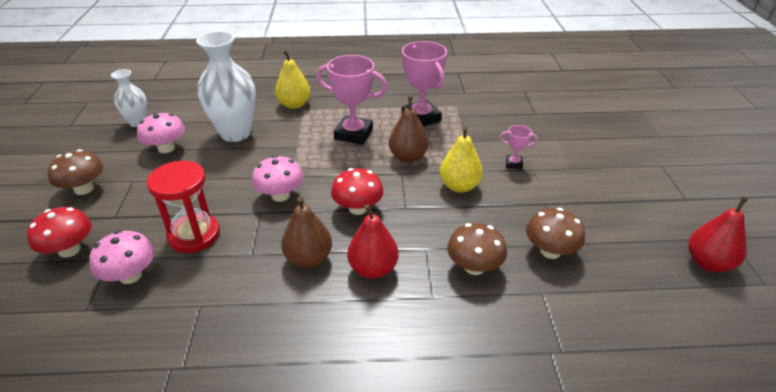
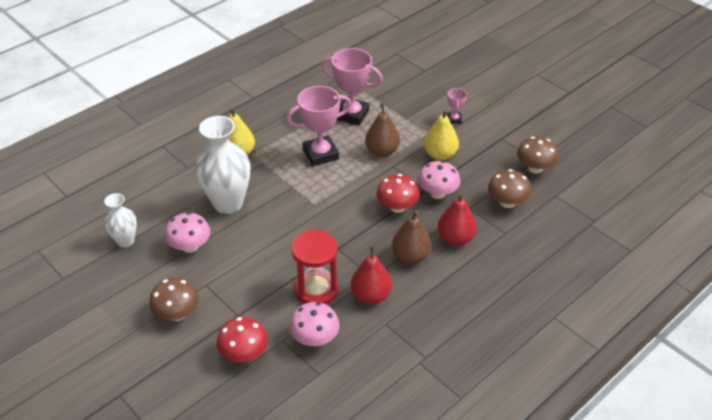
camera: 40 degrees left, 5 degrees up
(280, 195) = (334, 229): pink mushroom -> pink mushroom (437, 193)
(514, 164) = (454, 119): pink trophy -> pink trophy turned 60 degrees counterclockwise
(708, 263) = (613, 129): red pear -> red pear (371, 296)

